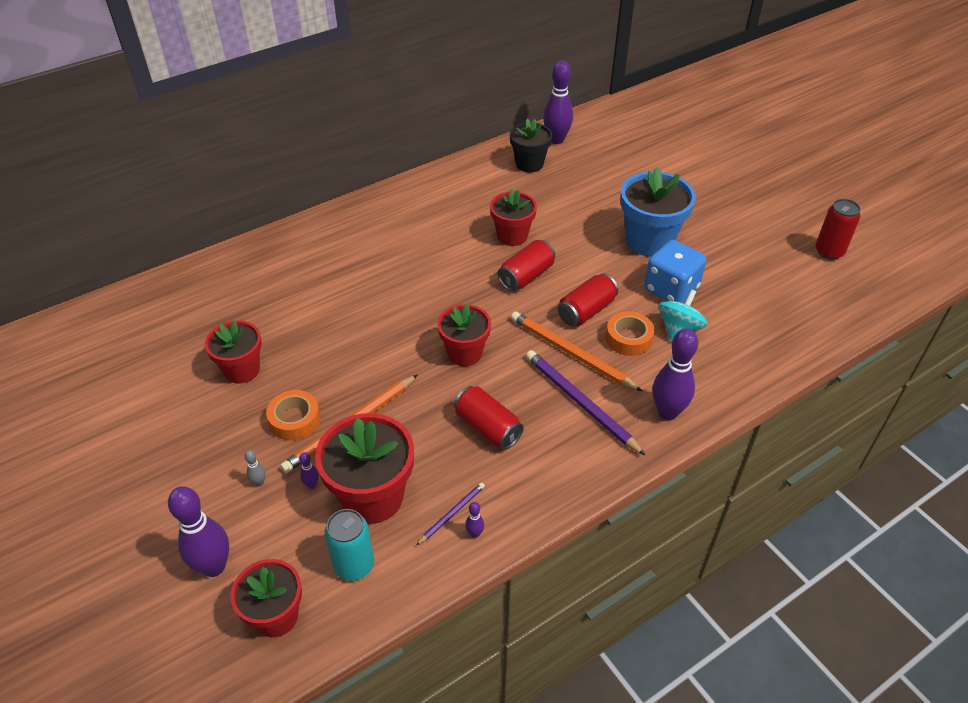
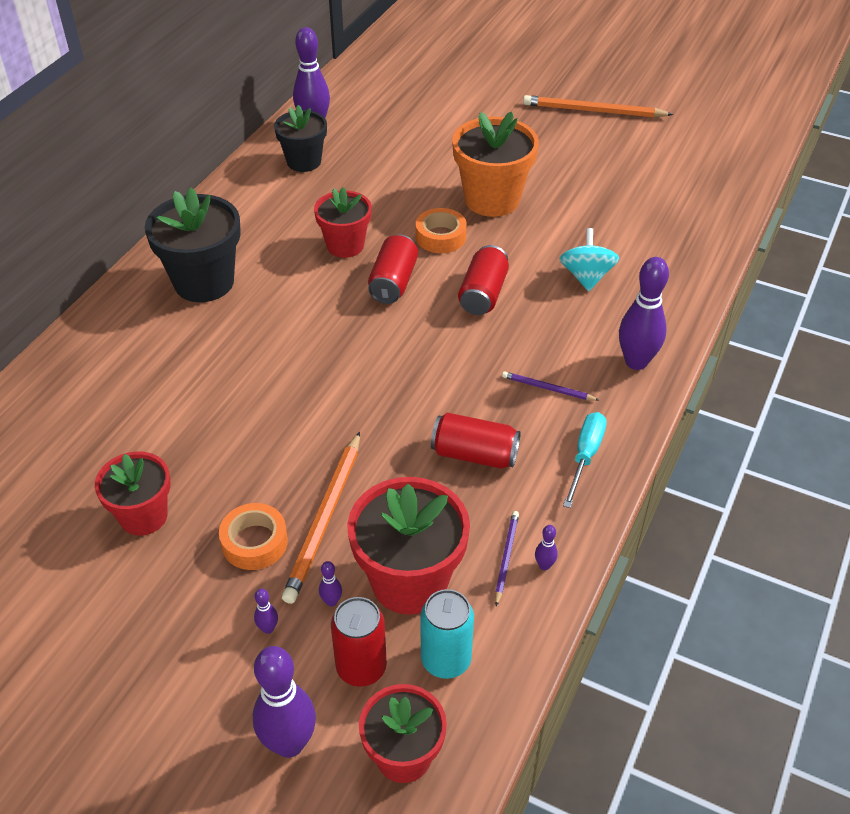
camera: 30 degrees left, 0 degrees up
(259, 482) = (268, 628): grey bowling pin -> purple bowling pin
(397, 226) = (204, 282): none -> black flower pot
(465, 353) = (390, 389): red flower pot -> none
(569, 467) = (585, 456): none -> turquoise screwdriver
(571, 353) = (500, 343): orange pencil -> orange pencil (593, 111)
(580, 403) = (547, 388): purple pencil -> purple pencil, size x0.51
(628, 338) = (545, 305): orange tape -> orange tape (440, 237)
(649, 241) = (492, 199): blue flower pot -> orange flower pot
(671, 289) = (549, 240): blue dice -> none
(829, 251) = (666, 149): red can -> red can (361, 667)

